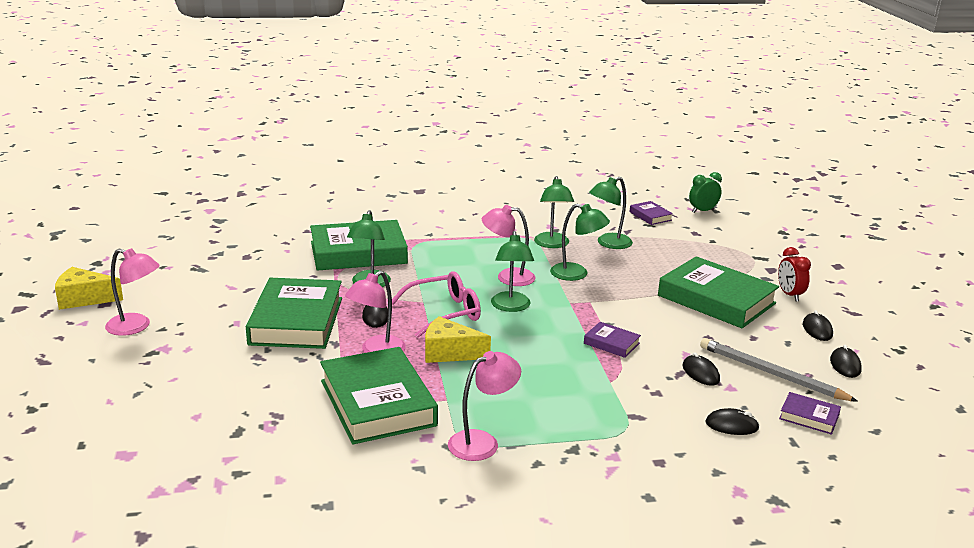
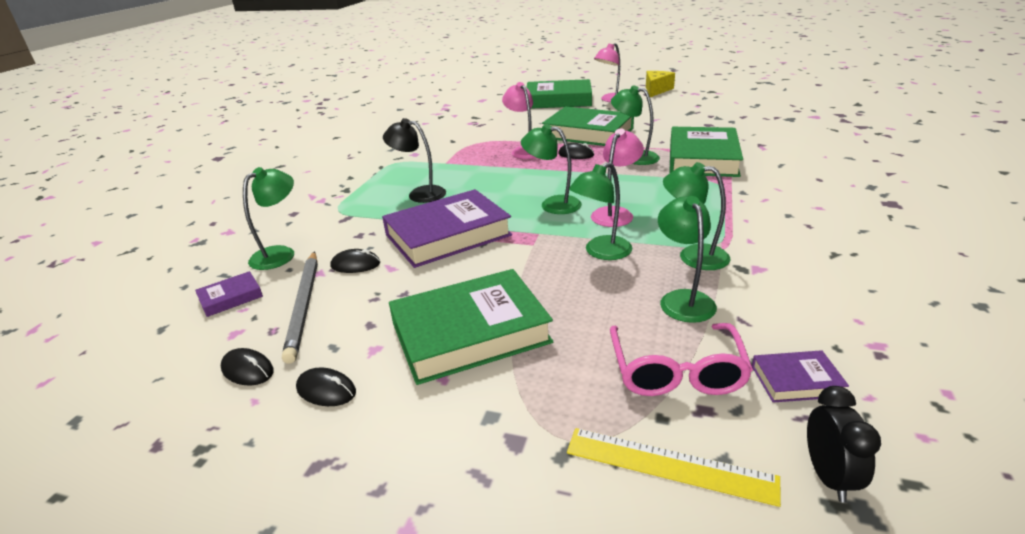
camera: 120 degrees right, 5 degrees up
(377, 403) = (463, 146): green book -> green book (558, 100)
(444, 313) = (563, 177): pink glasses -> pink glasses (676, 372)
(449, 352) = (500, 171): yellow cheese -> none
(482, 442) = (389, 166): pink lamp -> none
(543, 388) = (420, 194): none -> black lamp
(611, 343) = (448, 235): purple book -> purple book, size x2.25
(702, 211) = (828, 476): green clock -> black clock
(731, 425) = (280, 254): black mouse -> green lamp
(737, 237) = (669, 465): none -> yellow ruler
(771, 374) = (304, 306): grey pencil -> grey pencil turned 105 degrees clockwise
(789, 295) = (425, 415): red clock -> none

